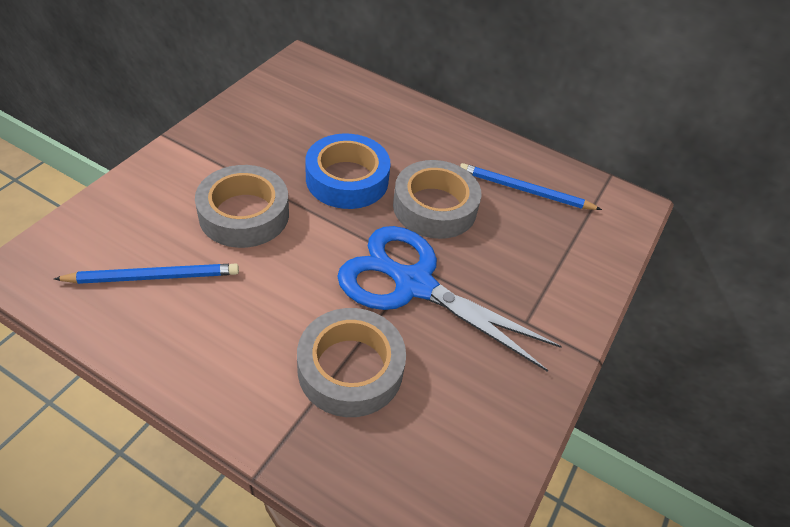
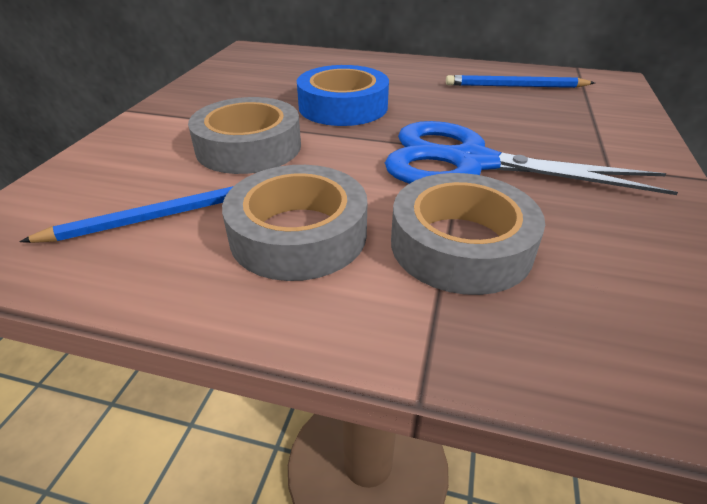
camera: 10 degrees left, 10 degrees down
(434, 207) = (443, 109): grey tape -> grey tape (298, 234)

